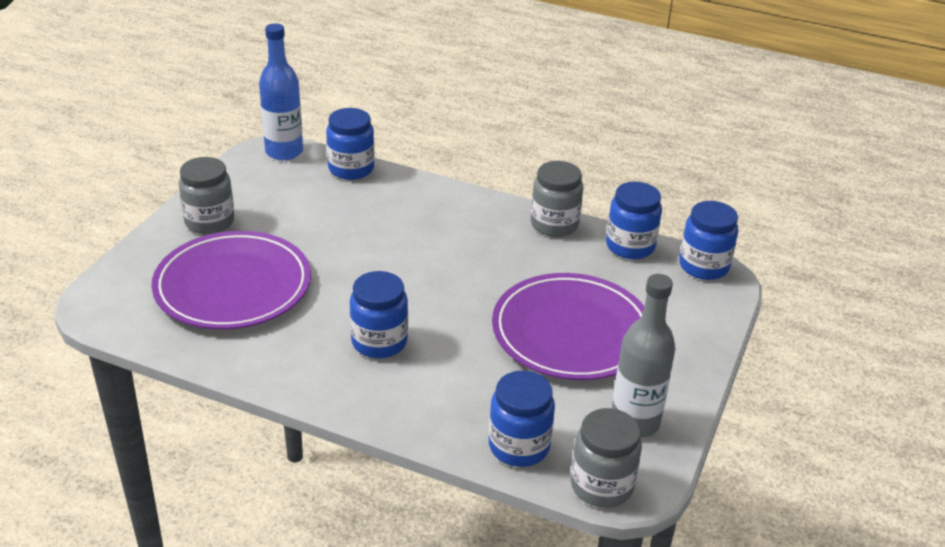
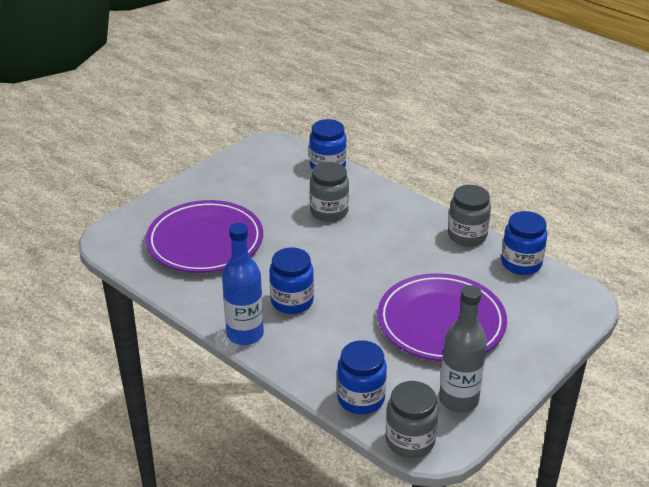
camera: 20 degrees right, 0 degrees up
(209, 221) = (208, 191): grey jar -> grey jar (329, 211)
(284, 152) = (283, 146): blue bottle -> blue bottle (245, 334)
(703, 266) = (575, 290): blue jar -> none

